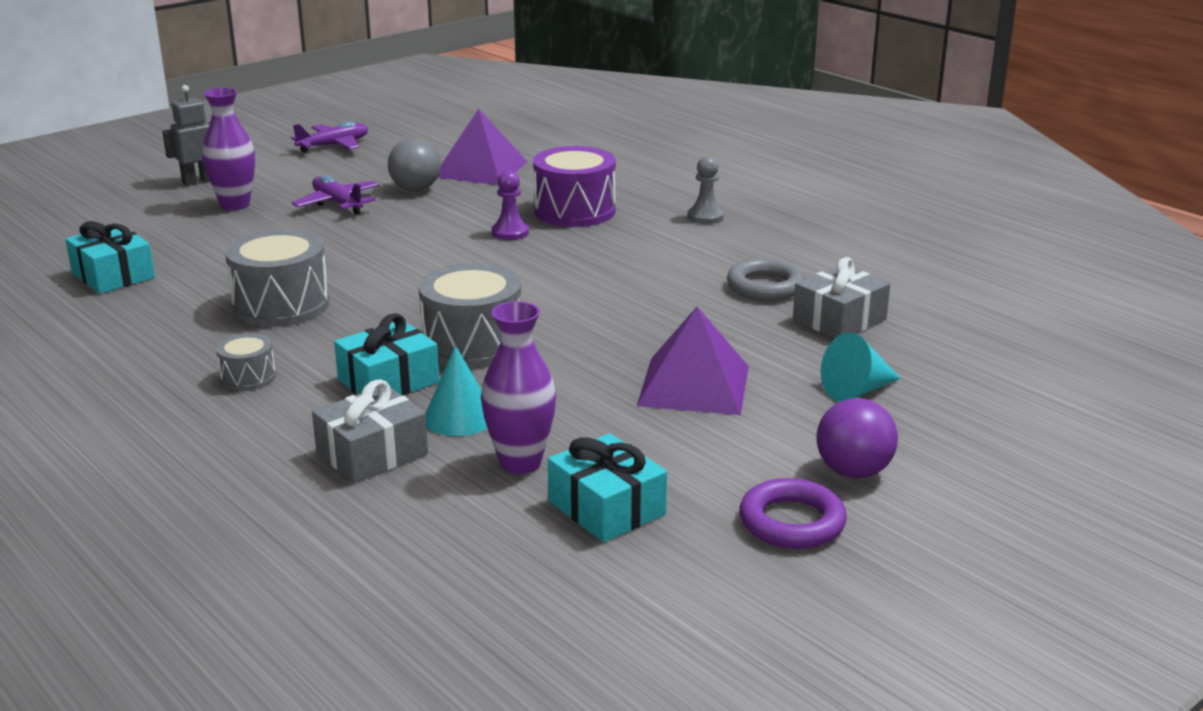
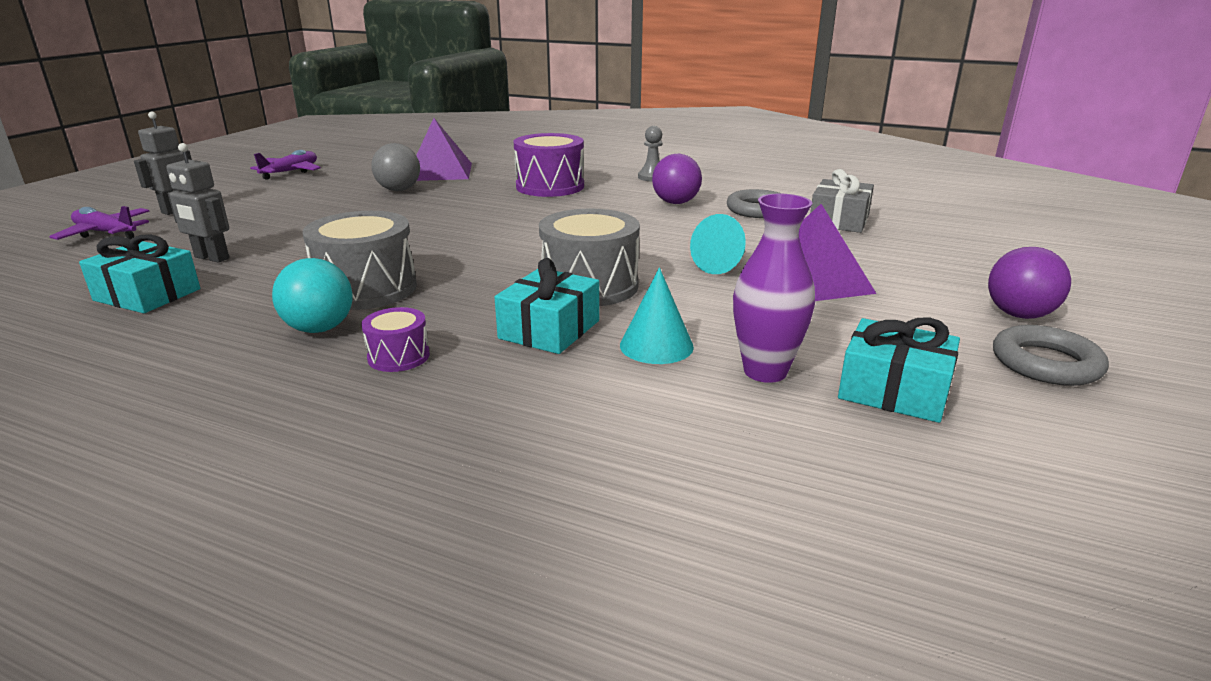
camera: 25 degrees left, 0 degrees up
(186, 245) = (211, 258): none -> grey robot
(212, 338) = (319, 329): none -> turquoise ball
(235, 205) = (235, 221): purple vase -> none
(248, 377) = (398, 356): grey drum -> purple drum
(338, 203) = (338, 208): purple plane -> purple plane (106, 233)
(372, 453) = (615, 397): grey gift -> none
(510, 233) = (516, 206): purple pawn -> none
(685, 259) = (675, 203): none -> purple ball
(792, 522) = (1045, 363): purple ring -> grey ring
(857, 390) = (925, 261): turquoise cone -> turquoise cone (722, 265)

